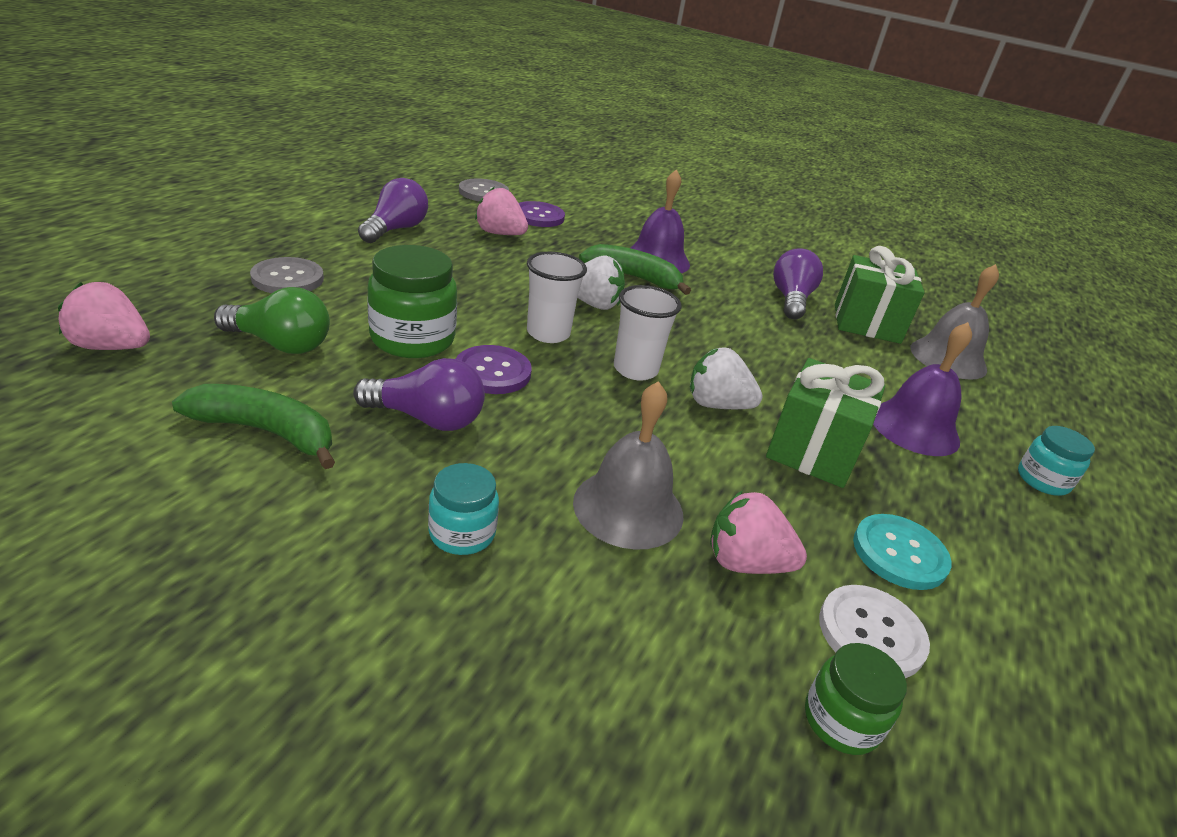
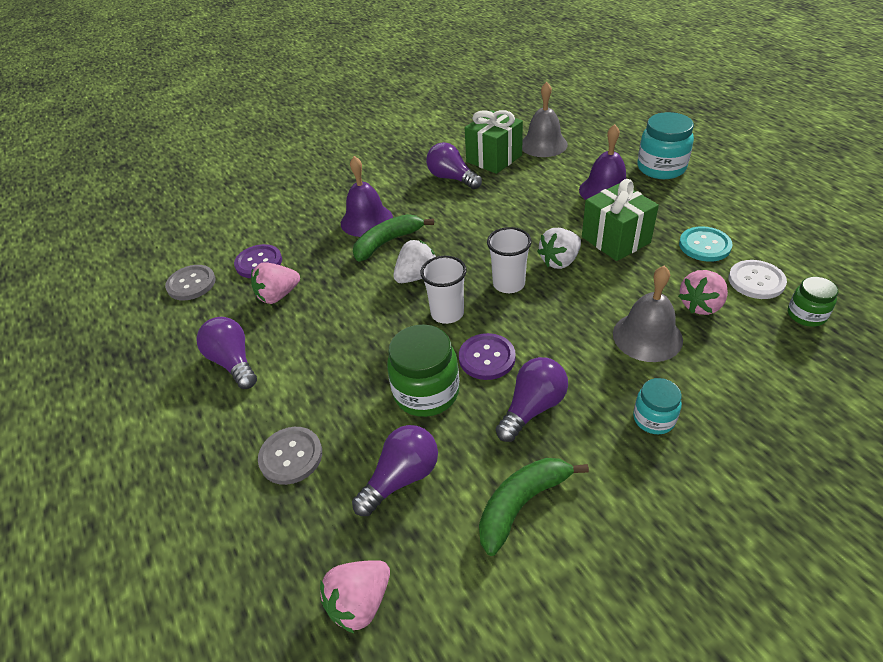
camera: 50 degrees left, 10 degrees up
(281, 344) = (402, 478): green light bulb -> purple light bulb
(1042, 480) = (661, 168): turquoise jar -> turquoise jar, size x1.72

